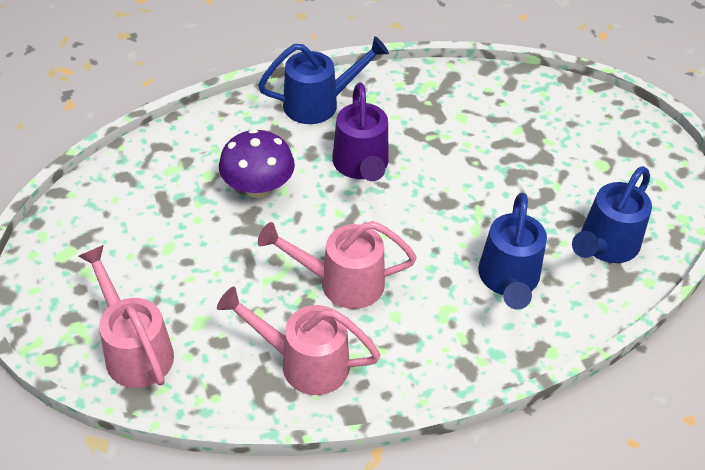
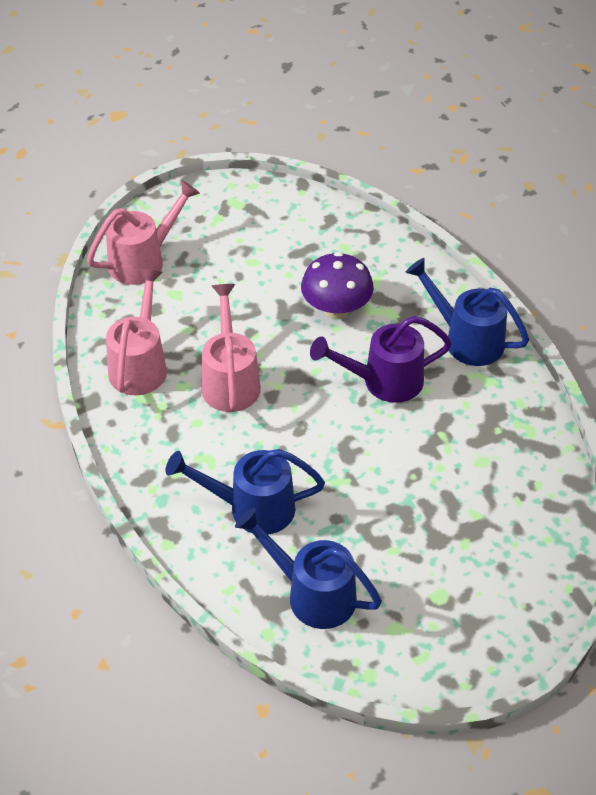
camera: 85 degrees right, 0 degrees up
(319, 104) = (466, 339): blue watering can -> blue watering can turned 150 degrees clockwise

